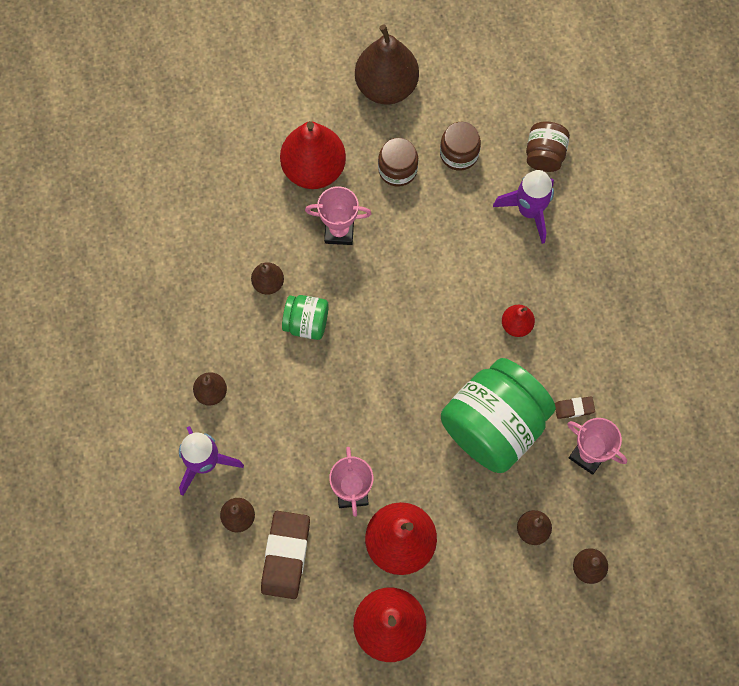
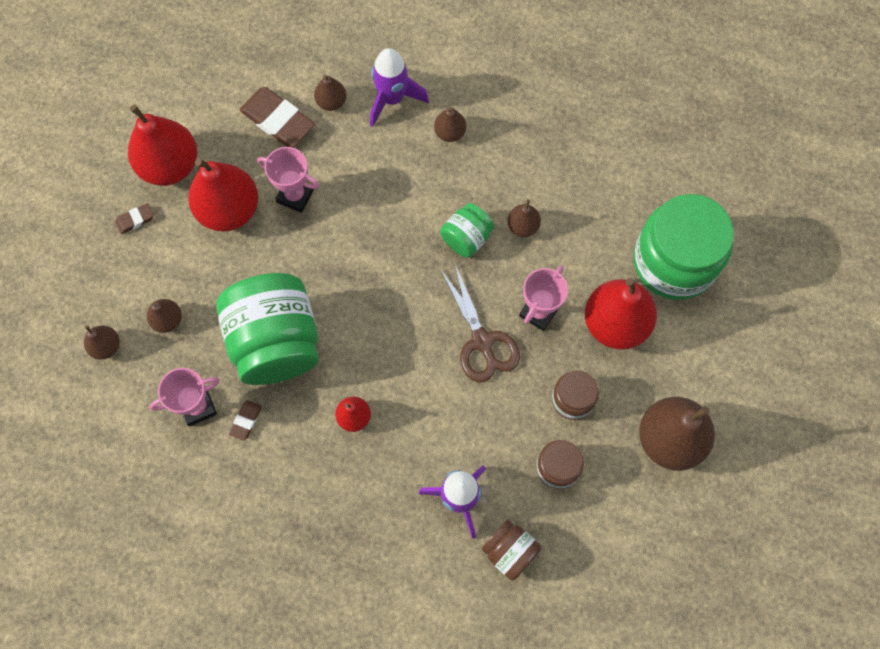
camera: 120 degrees right, 0 degrees up
(232, 150) = (674, 262): none -> green jar
(391, 261) = (482, 341): none -> brown scissors
(460, 623) = (135, 220): none -> brown eraser

